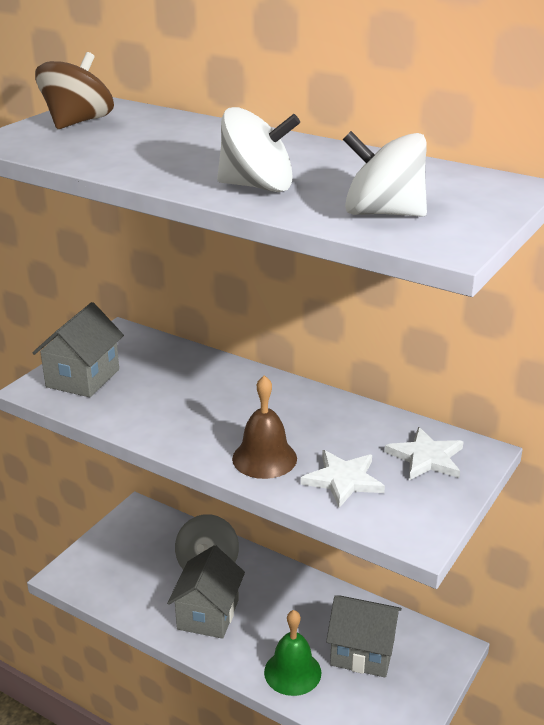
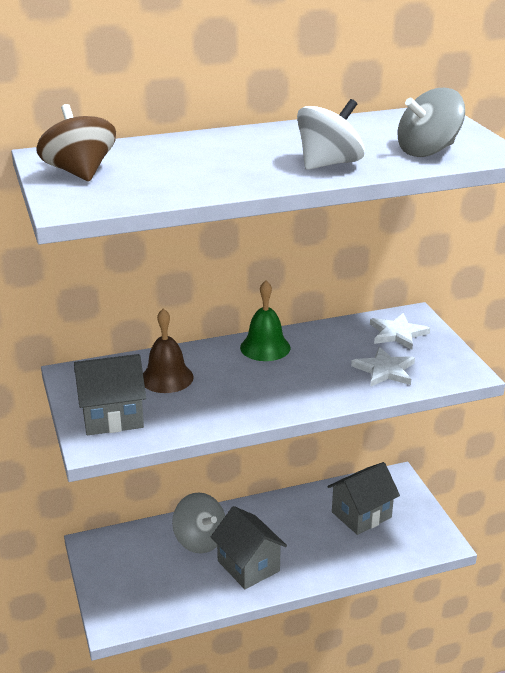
camera: 50 degrees left, 0 degrees up
(83, 378) = (112, 417): grey house -> grey house turned 75 degrees counterclockwise
(264, 458) = (325, 386): brown bell -> brown bell (167, 378)
(292, 672) = (345, 555): green bell -> green bell (265, 347)
(382, 213) = (427, 151): white spinning top -> grey spinning top

